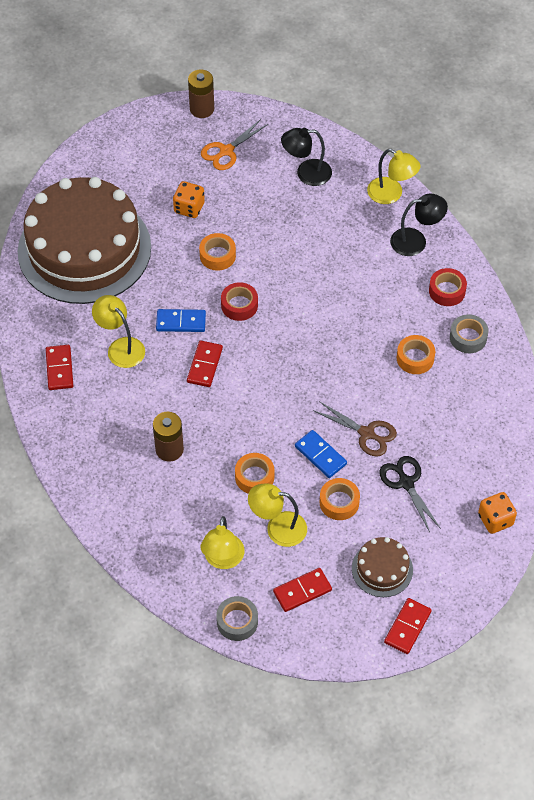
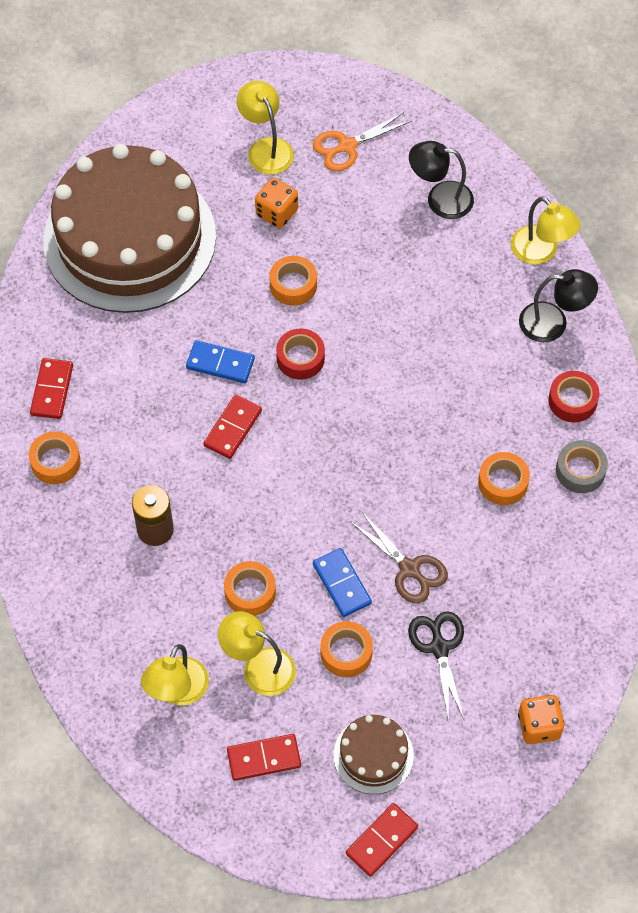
camera: 15 degrees right, 5 degrees up
(78, 419) = (55, 462): none -> orange tape
(121, 347) = (136, 379): yellow lamp -> yellow lamp (266, 148)
(202, 109) = (333, 82): brown battery -> none
(237, 621) = (170, 777): grey tape -> none

